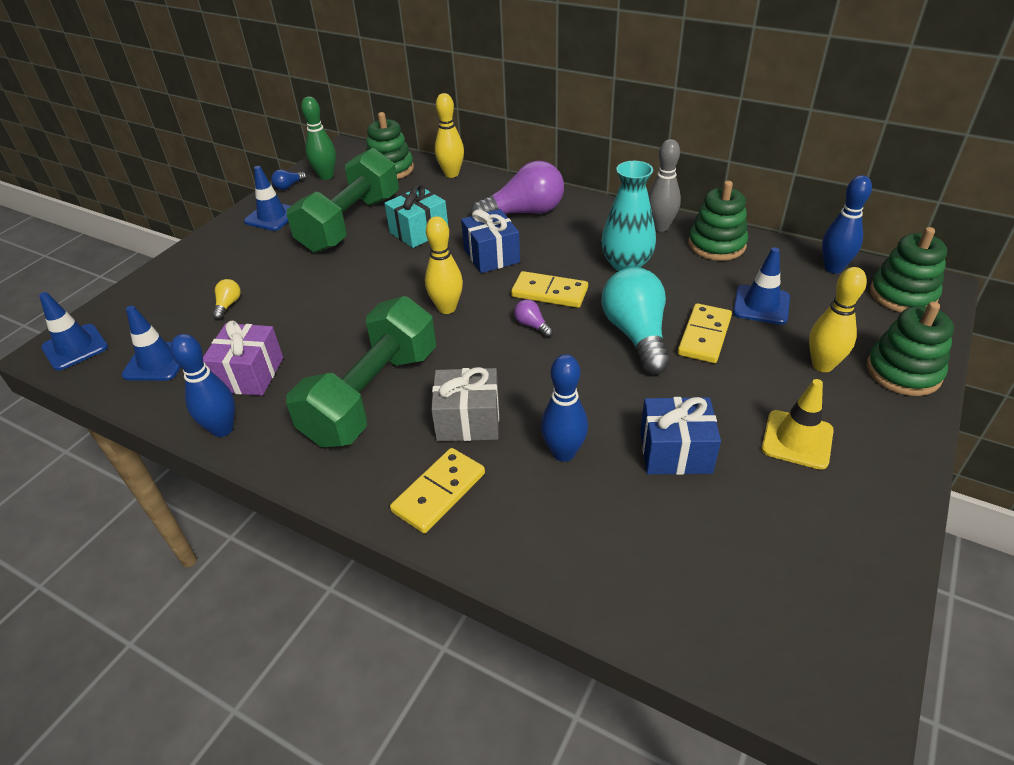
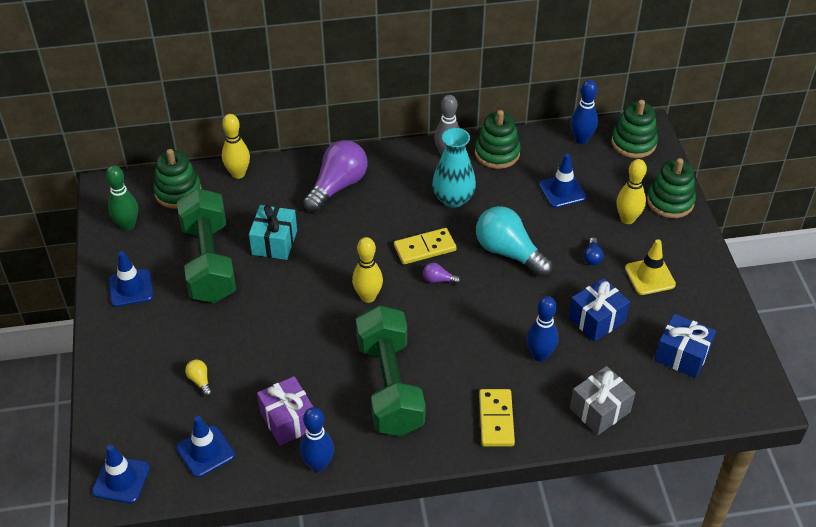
camera: 40 degrees left, 5 degrees up
(289, 186) = (105, 251): blue light bulb -> blue light bulb (592, 257)
(468, 420) = (466, 367): grey gift -> grey gift (600, 410)
(491, 255) = (353, 237): blue gift -> blue gift (682, 355)
(704, 336) = (549, 232): yellow domino -> none

